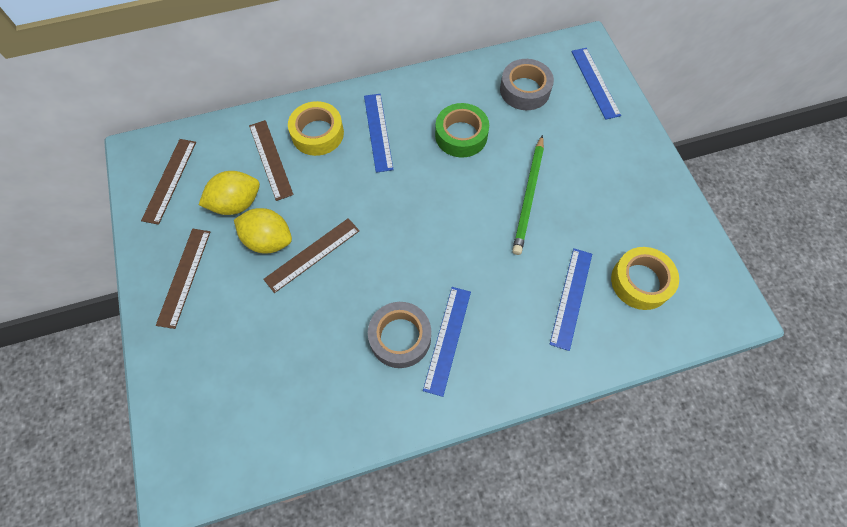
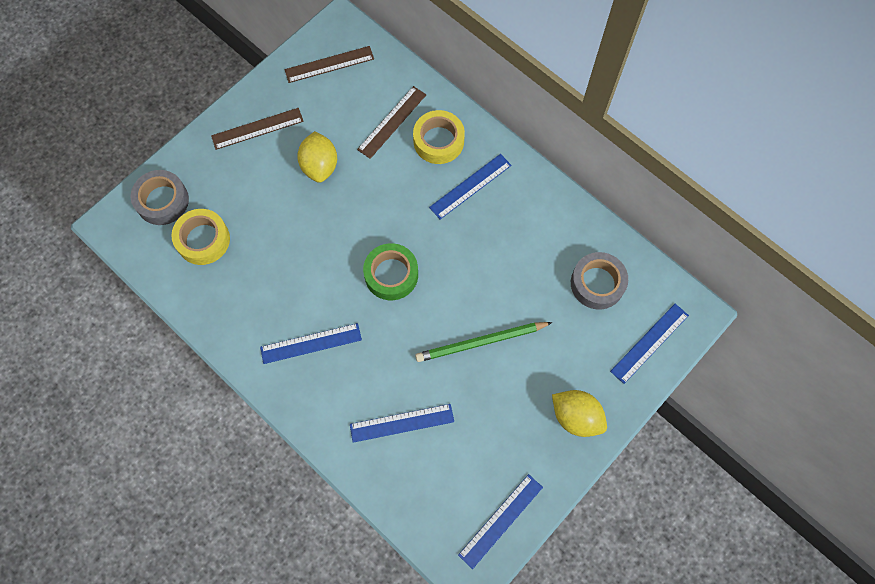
camera: 60 degrees right, 5 degrees up
(236, 203) = (337, 123): yellow lemon -> yellow lemon (576, 417)
(312, 254) = (326, 204): brown ruler -> none
(400, 337) = (293, 307): grey tape -> grey tape (162, 201)
(461, 135) = (510, 254): green tape -> green tape (391, 275)
(640, 282) = (450, 475): yellow tape -> yellow tape (203, 240)
(700, 262) = (501, 521): none -> blue ruler

